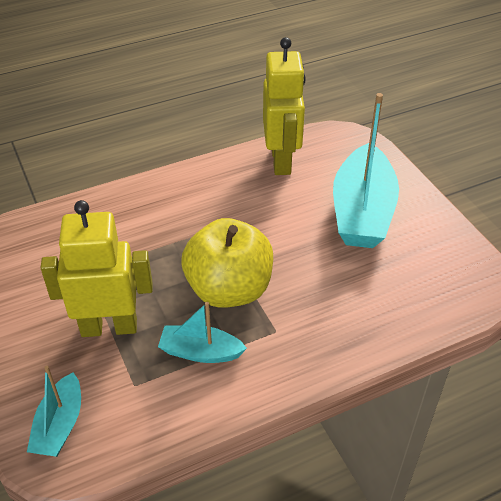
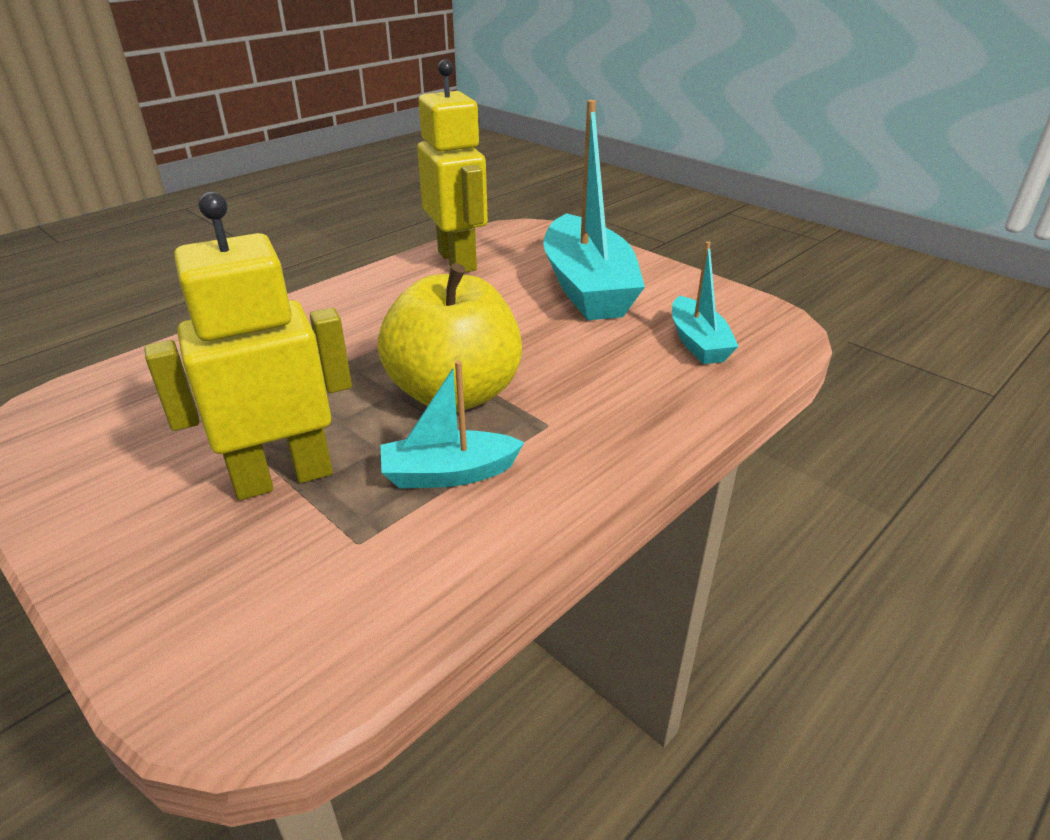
camera: 20 degrees left, 10 degrees down
(60, 425) = (240, 637): turquoise boat -> turquoise boat (698, 343)

